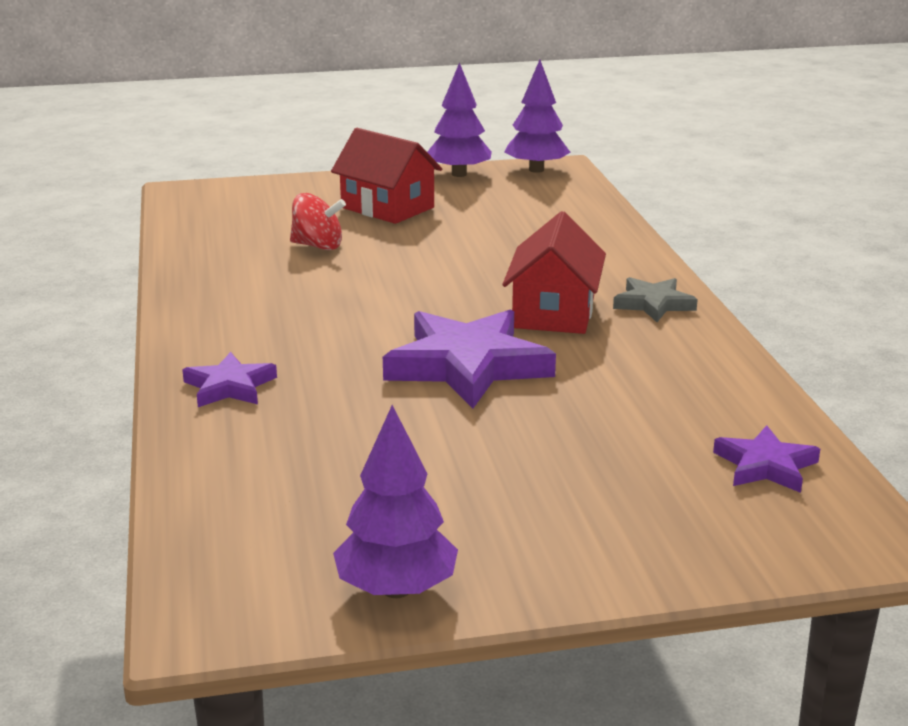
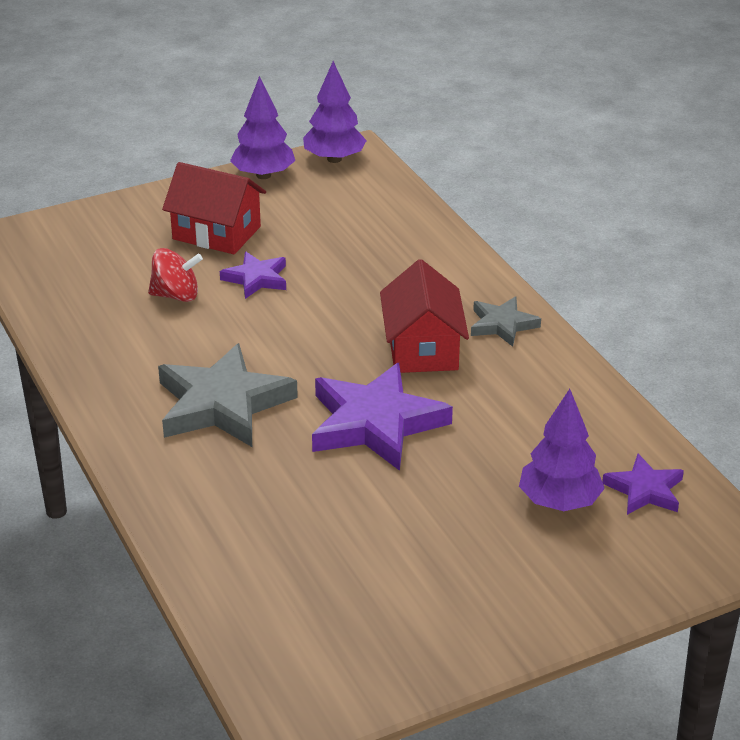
camera: 15 degrees left, 10 degrees up
(229, 386) = (185, 481): purple star -> purple star (256, 279)
(310, 331) = (222, 404): none -> grey star
(396, 589) = (417, 658): purple tree -> purple tree (559, 502)

